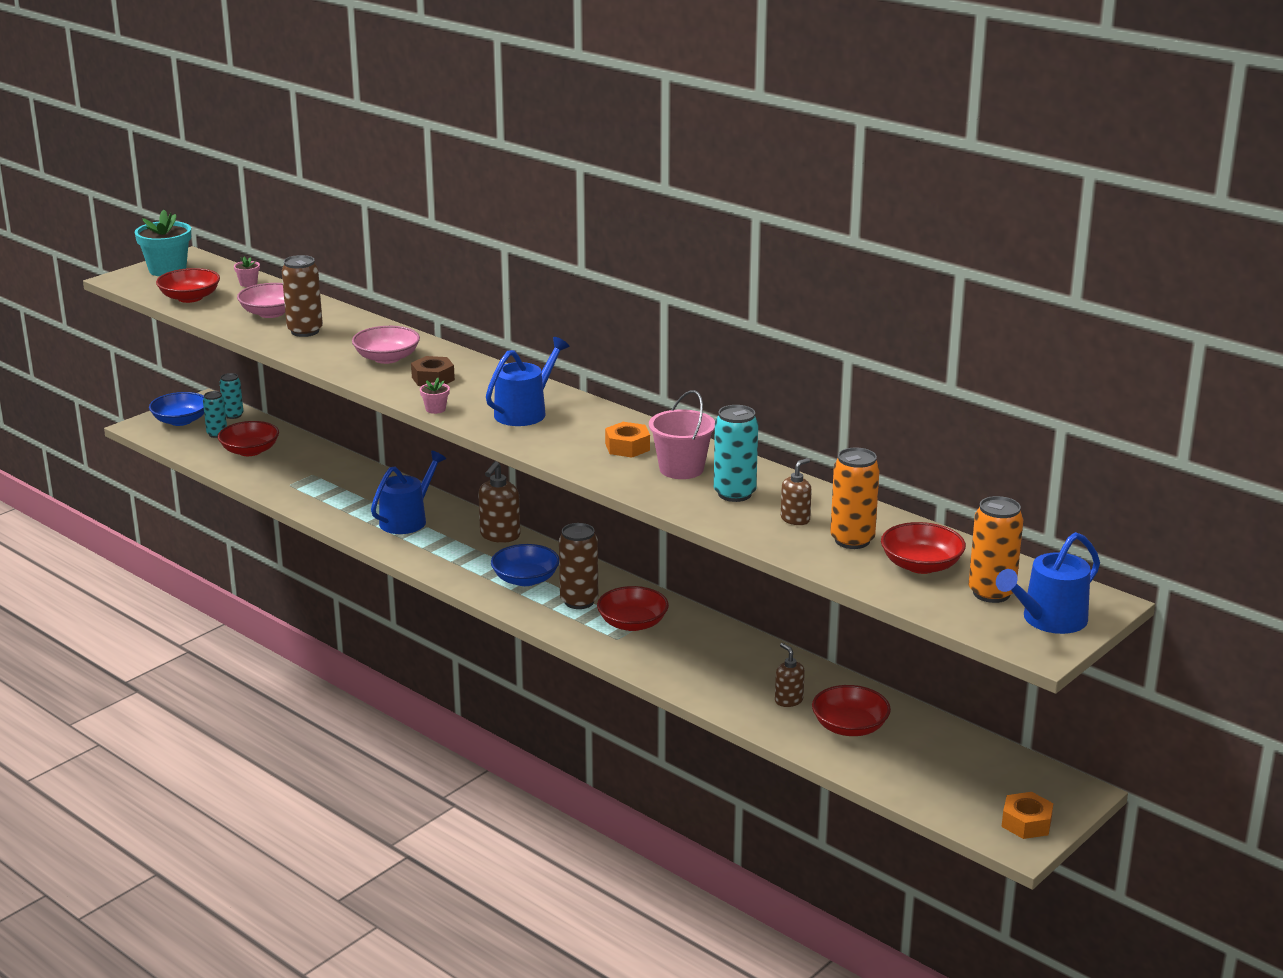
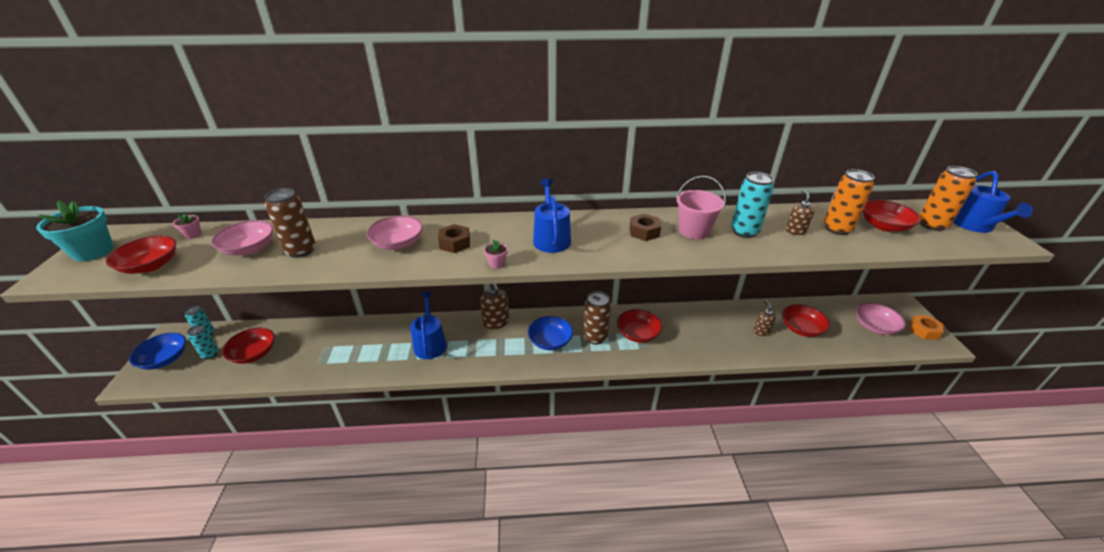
camera: 45 degrees left, 10 degrees up
(627, 447) = (644, 232): orange nut -> brown nut
(788, 700) = (761, 331): brown soap dispenser -> brown soap dispenser turned 60 degrees clockwise
(961, 781) = (874, 327): none -> pink bowl

